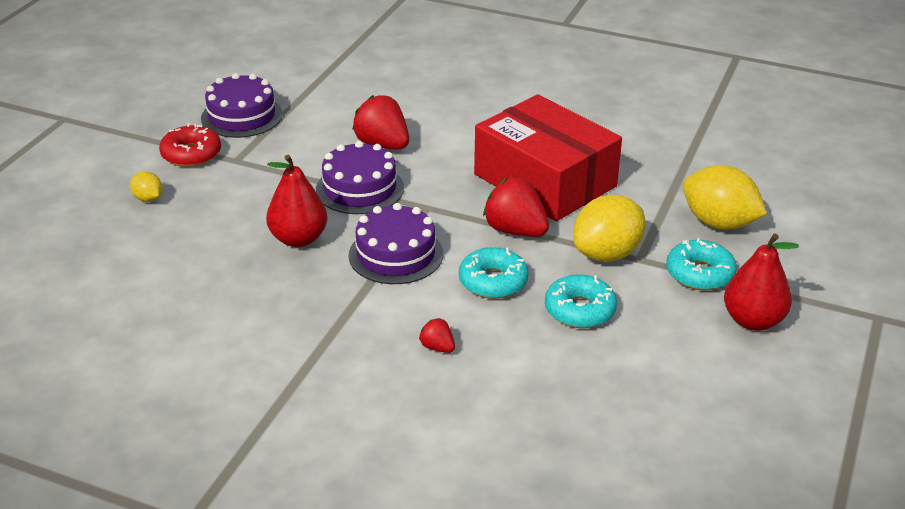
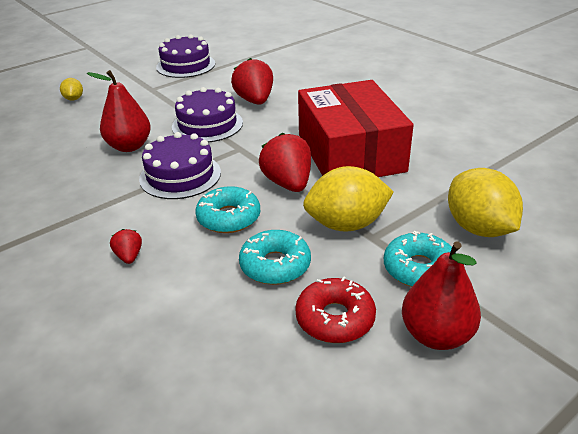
camera: 30 degrees right, 0 degrees up
(191, 154) = (130, 80): red donut -> red donut (335, 318)

